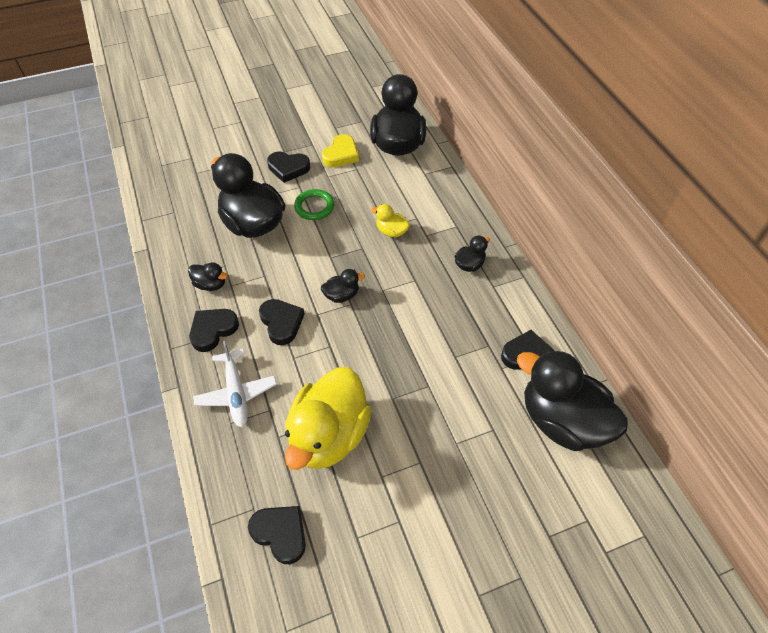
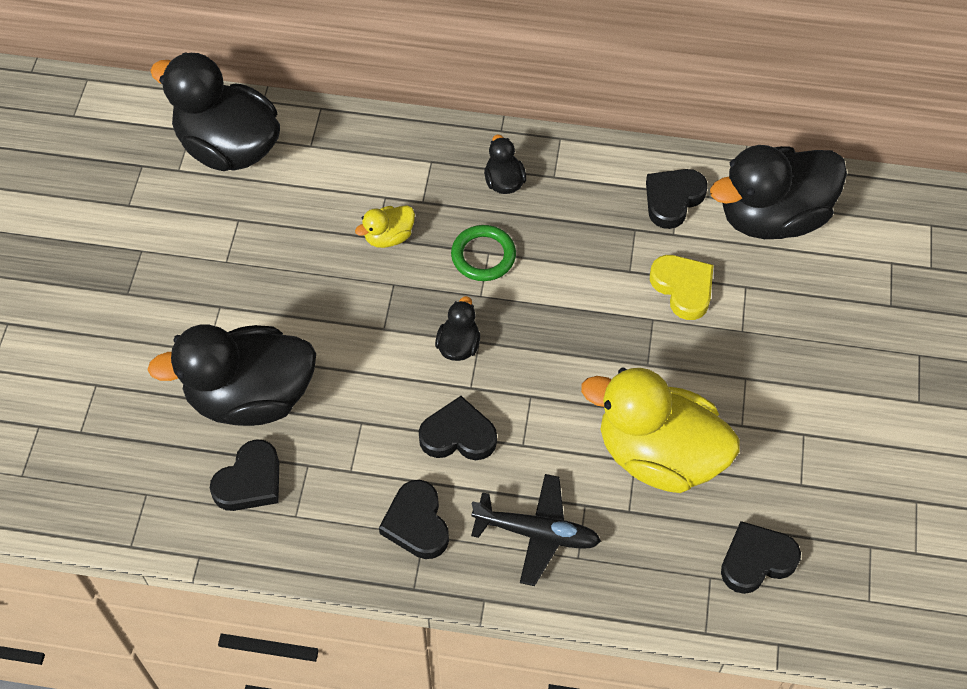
camera: 60 degrees left, 5 degrees up
(210, 284) = (331, 496): black duck -> none
(236, 393) = (537, 533): white plane -> black plane
(288, 168) = (170, 304): black heart -> black heart (250, 481)
(314, 207) = (275, 305): green ring -> green ring (483, 256)
(329, 435) = (658, 454): yellow duck -> yellow duck turned 150 degrees clockwise
(341, 154) = (193, 224): yellow heart -> yellow heart (683, 288)

